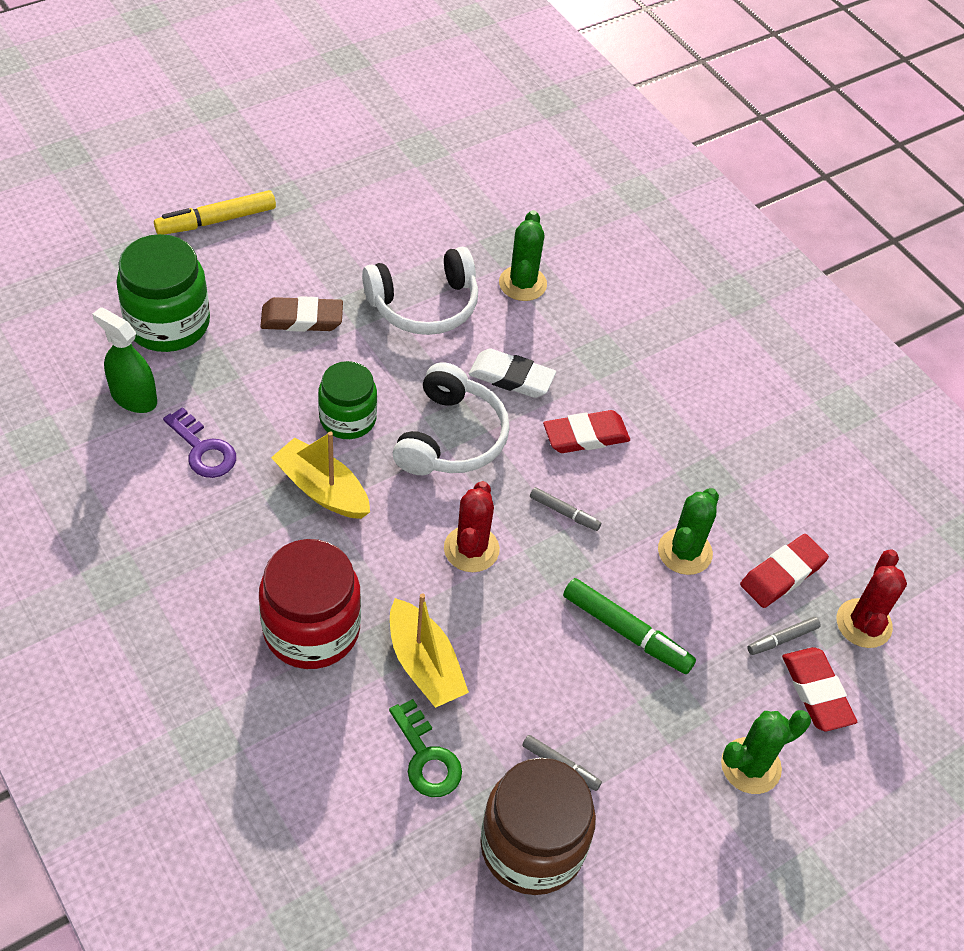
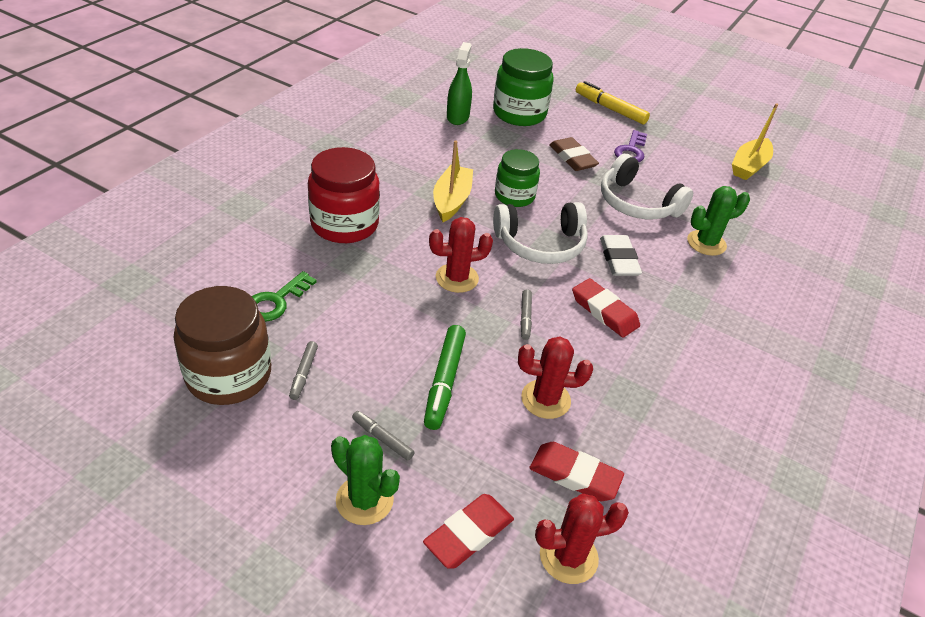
camera: 65 degrees right, 10 degrees down
(203, 450) = (442, 149): purple key -> purple key (631, 151)
(424, 664) = (348, 280): yellow boat -> yellow boat (749, 166)
(684, 552) = (545, 399): green cactus -> red cactus
(782, 639) = (507, 492): grey marker -> grey marker (382, 439)

